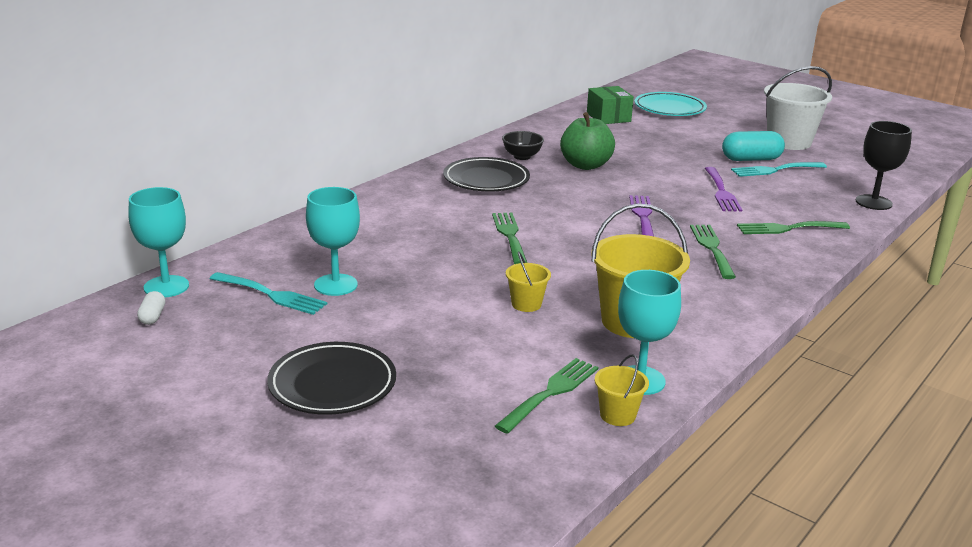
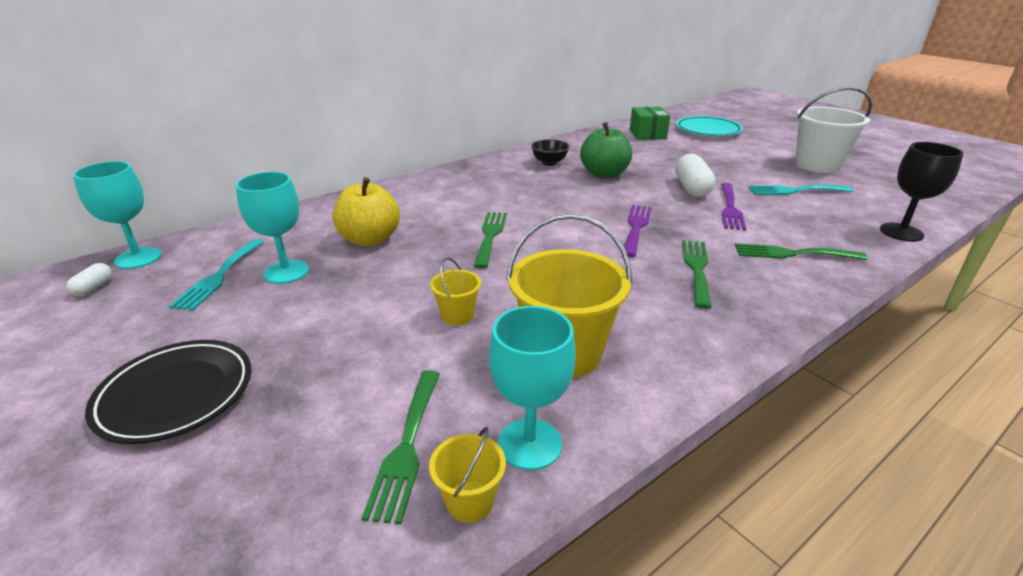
camera: 15 degrees right, 5 degrees up
(272, 295) = (219, 276): turquoise fork -> turquoise fork turned 60 degrees clockwise
(392, 249) = (370, 239): none -> yellow apple
(486, 180) = (504, 181): black plate -> none
(551, 392) = (407, 446): green fork -> green fork turned 135 degrees clockwise
(678, 175) = (691, 188): none -> white capsule
(751, 159) = (772, 179): turquoise capsule -> none

